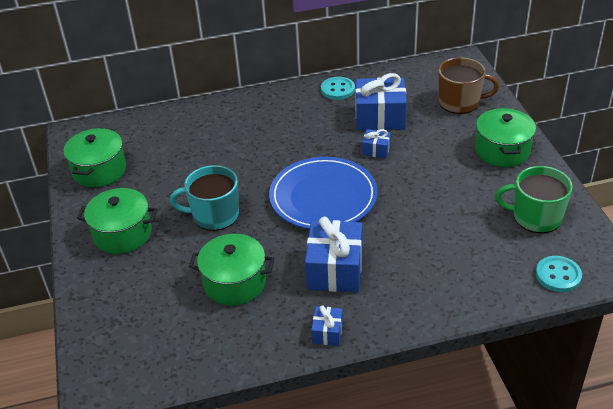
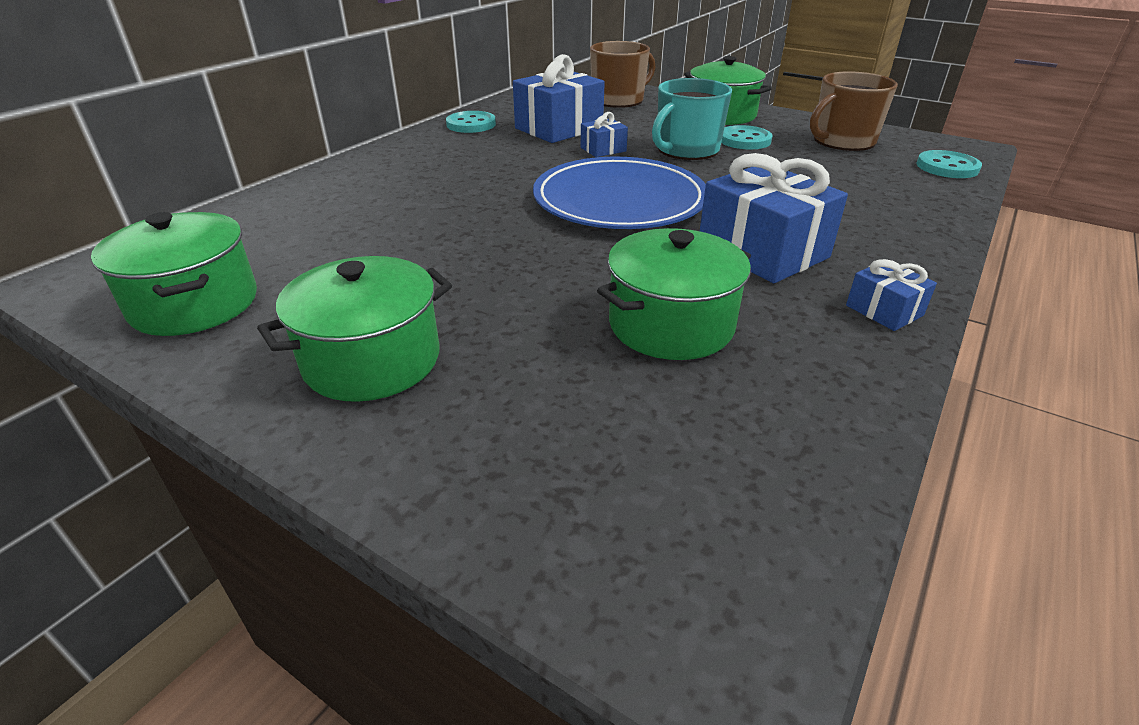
camera: 45 degrees left, 5 degrees down
(214, 215) = (504, 271): turquoise mug -> turquoise mug (686, 150)
(472, 183) = (744, 140): none -> turquoise button
(535, 217) = (842, 141): green mug -> brown mug

